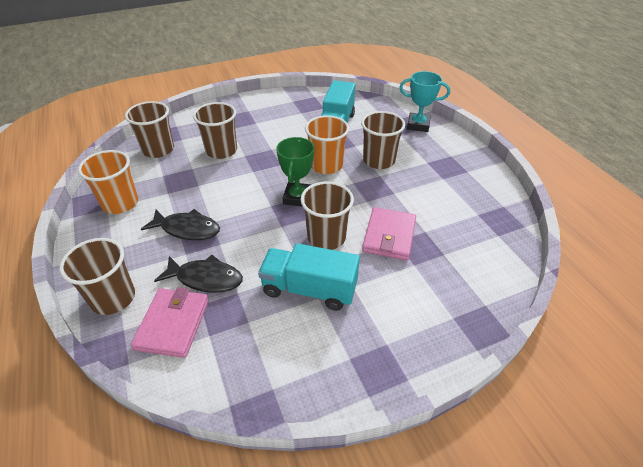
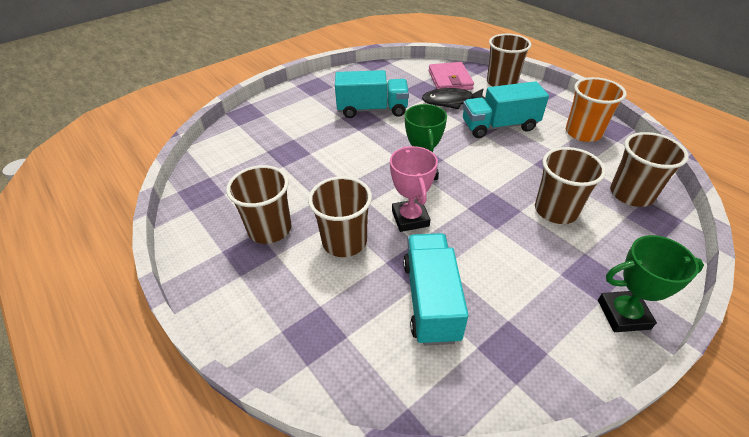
camera: 165 degrees right, 0 degrees up
(187, 229) = (499, 126): black fish -> turquoise truck
(243, 105) = (623, 314): none -> green trophy
(326, 165) = (410, 218): orange cup -> pink trophy
(326, 237) = (374, 143): brown cup -> brown cup (270, 229)
(389, 236) = (317, 155): pink wallet -> none
(418, 125) = (289, 338): turquoise trophy -> none

